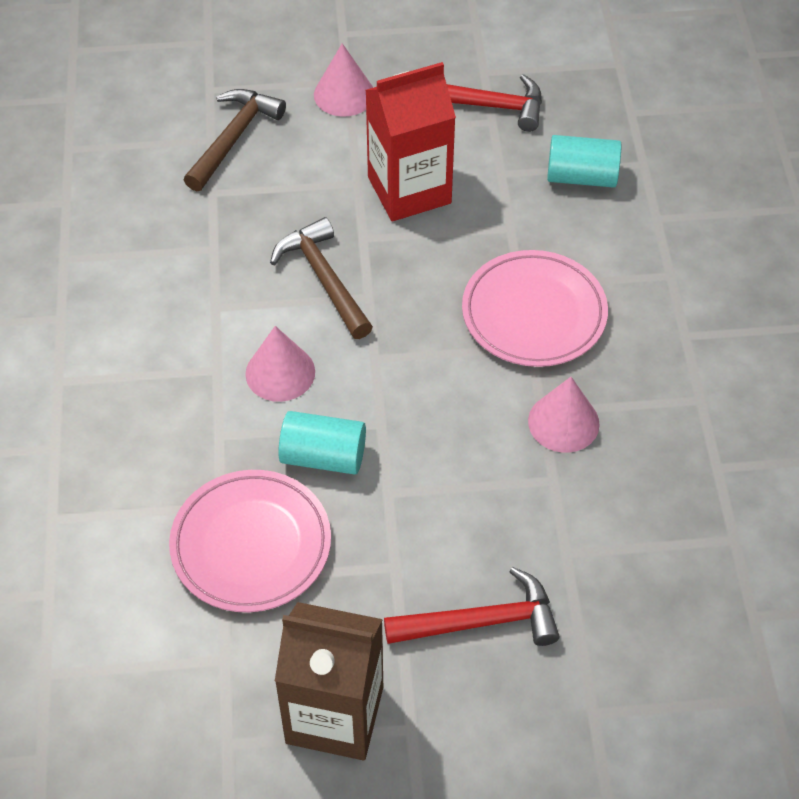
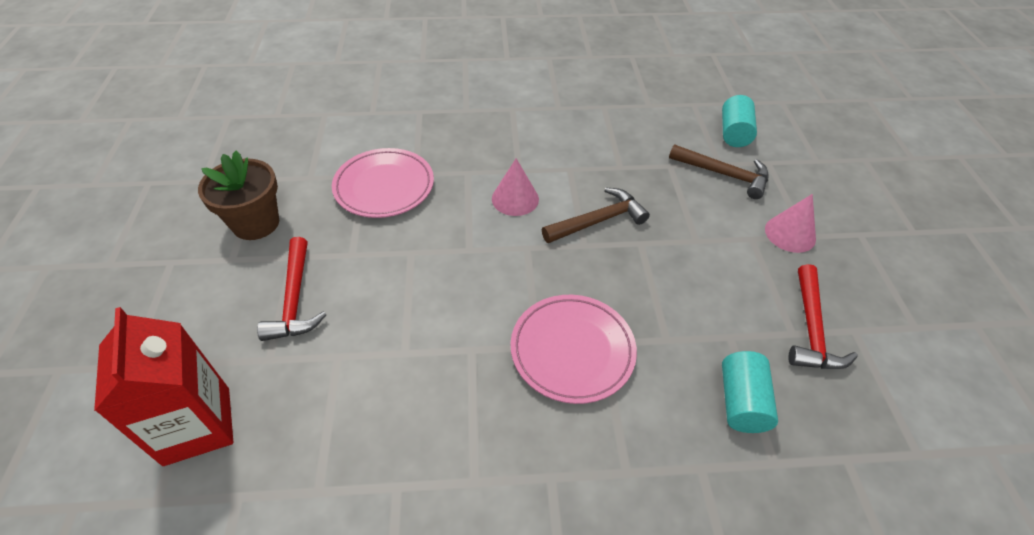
camera: 90 degrees right, 5 degrees down
(323, 456) = (444, 219): turquoise cylinder -> turquoise cylinder (734, 133)
(334, 714) = (256, 223): brown carton -> brown flower pot
(409, 190) = (695, 271): red carton -> red carton (197, 425)
(563, 422) = (459, 364): pink cone -> none

